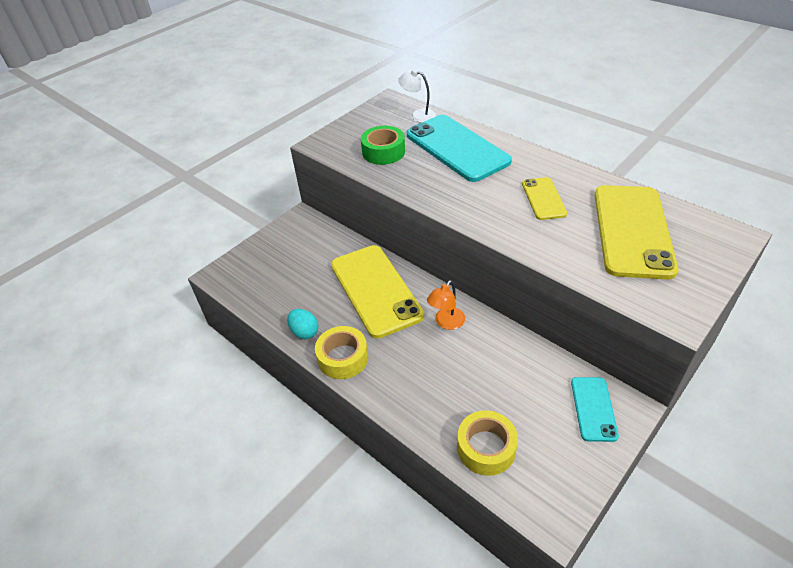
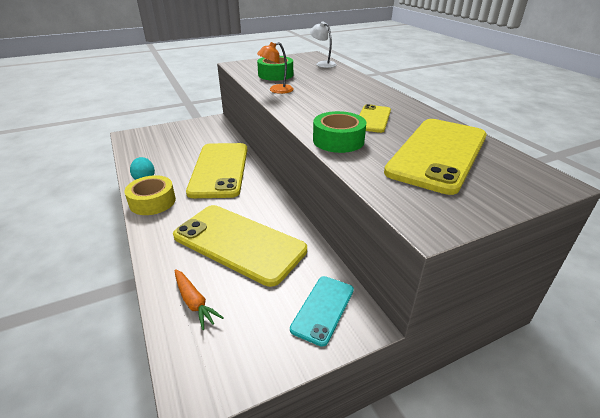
camera: 20 degrees right, 10 degrees down
(446, 323) = (251, 204): orange lamp -> orange lamp (276, 90)
(457, 148) = (332, 82): turquoise phone -> none
(472, 373) = (239, 243): none -> yellow phone
(486, 448) = (194, 302): yellow tape -> orange carrot
(536, 241) = (338, 140): none -> green tape

